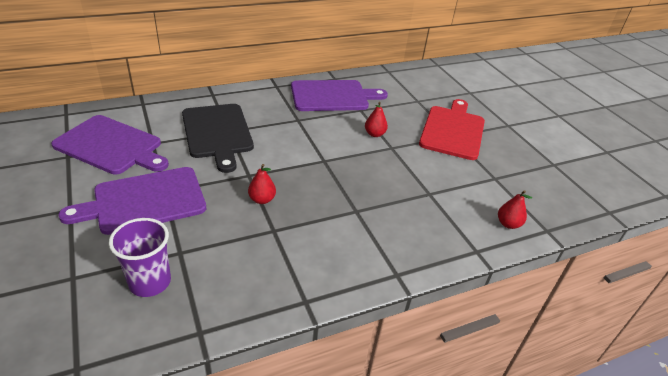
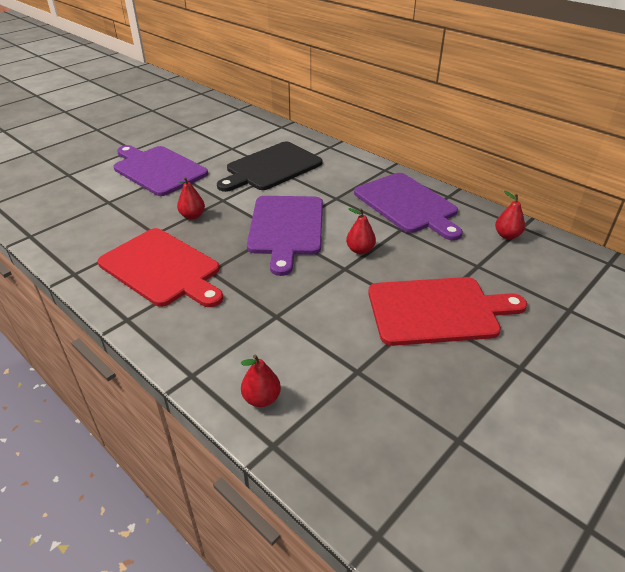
camera: 70 degrees right, 0 degrees up
(111, 146) = (214, 136): purple cutting board -> purple cutting board (286, 228)
(150, 282) = (73, 201): purple cup -> none
(335, 237) = (162, 268): none -> red cutting board
(394, 79) = (507, 235): none -> red pear

